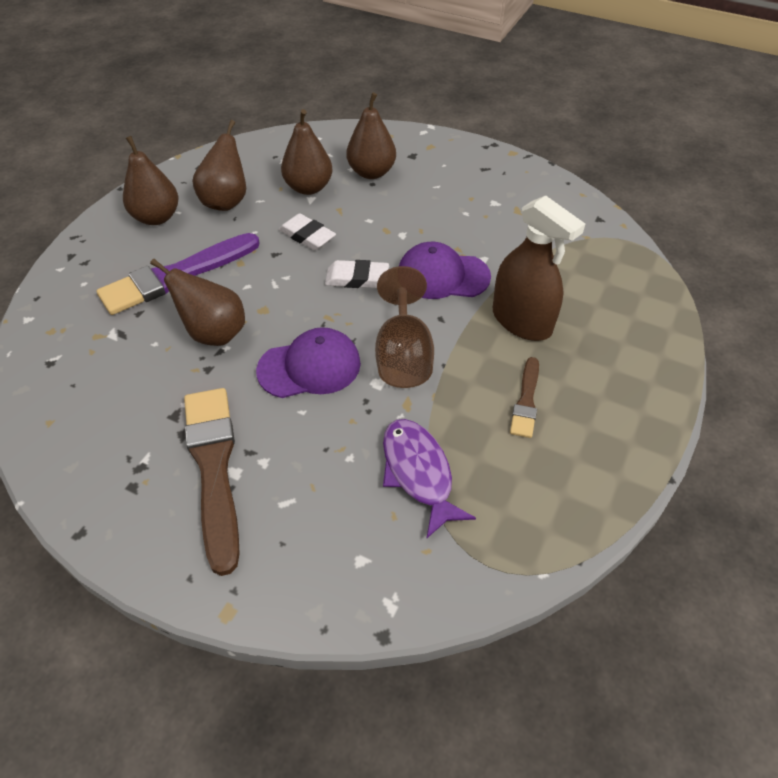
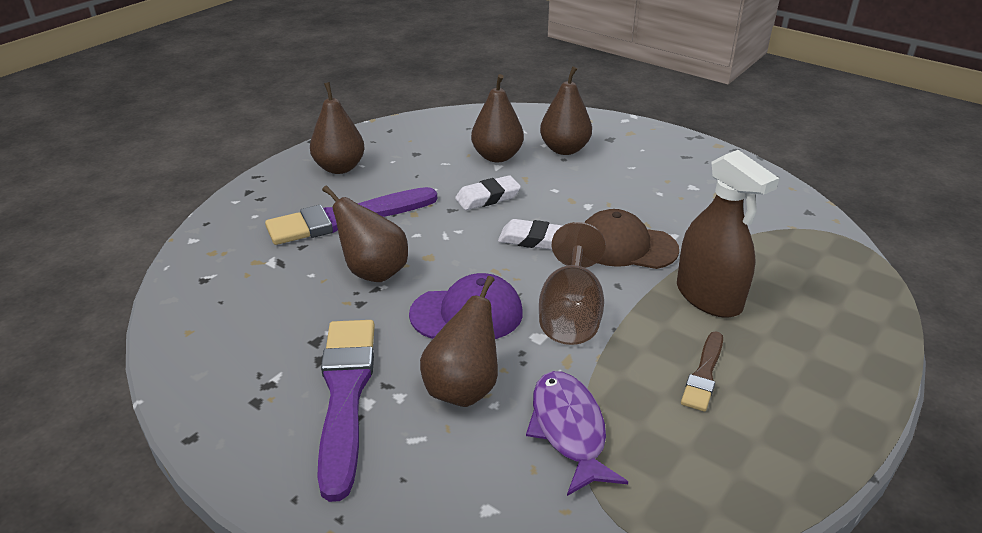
camera: 10 degrees right, 15 degrees down
(214, 468) = (345, 395): brown brush -> purple brush
(226, 201) = (411, 161): brown pear -> brown pear (463, 388)
(307, 236) = (488, 197): white eraser -> white eraser turned 75 degrees counterclockwise
(442, 275) = (626, 246): purple cap -> brown cap

